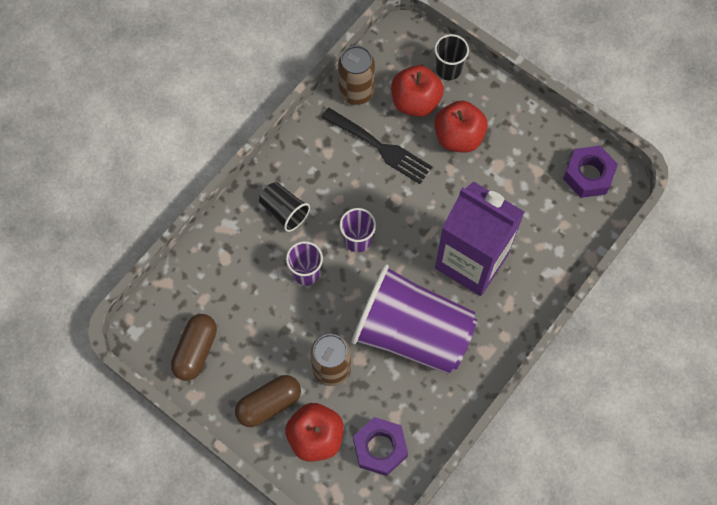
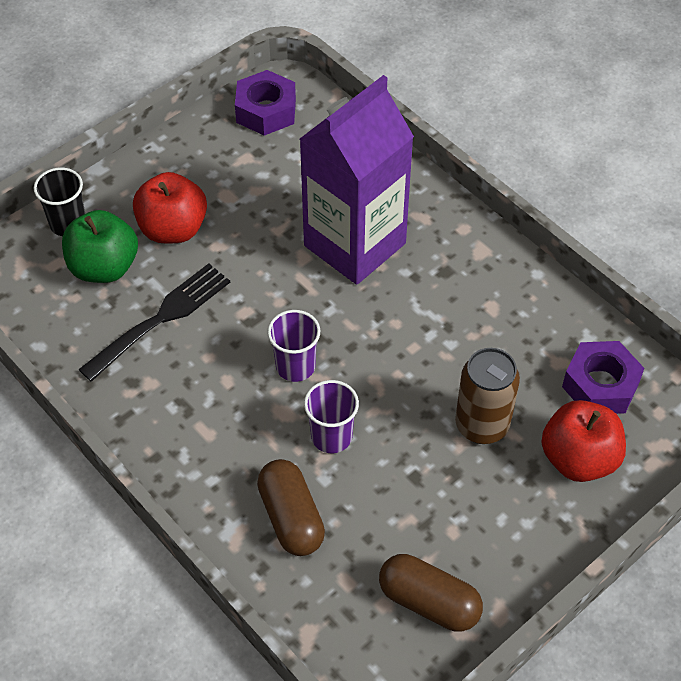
camera: 80 degrees left, 15 degrees down
(269, 404) = (524, 512): brown capsule -> brown capsule (291, 517)
(284, 211) = (228, 451): black cup -> none
(356, 92) = (64, 334): brown can -> none
(412, 333) = (444, 324): purple cup -> none
(415, 101) = (104, 267): red apple -> green apple

